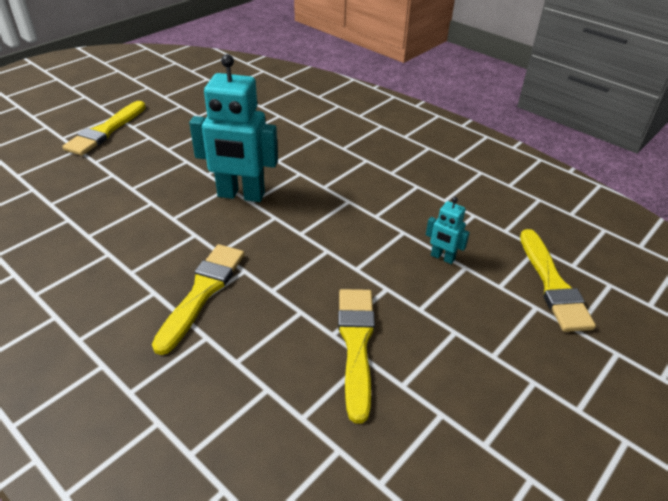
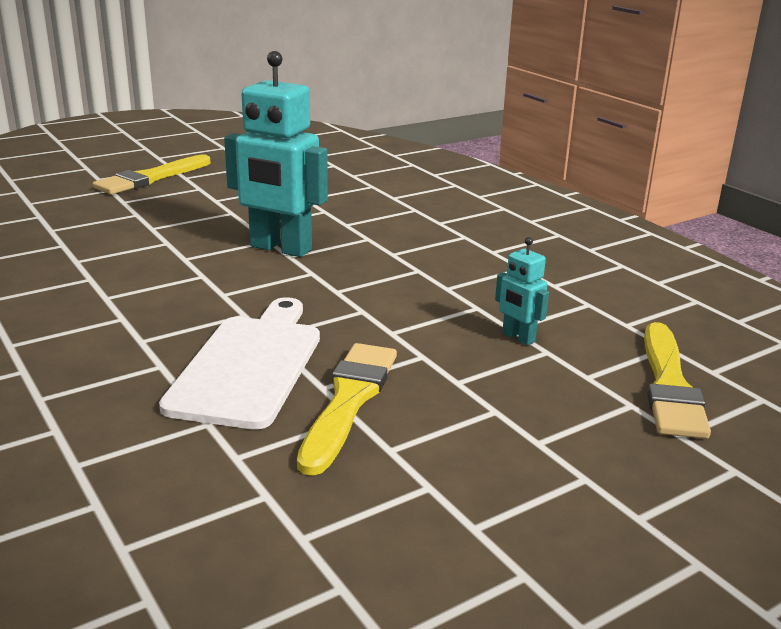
camera: 15 degrees right, 15 degrees down
(202, 292) = (180, 326): yellow brush -> none
(272, 324) = (249, 366): none -> white cutting board

